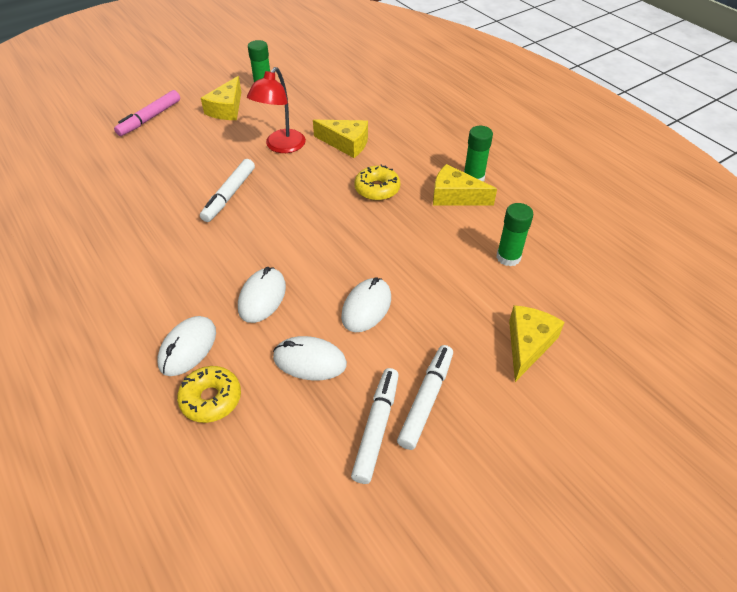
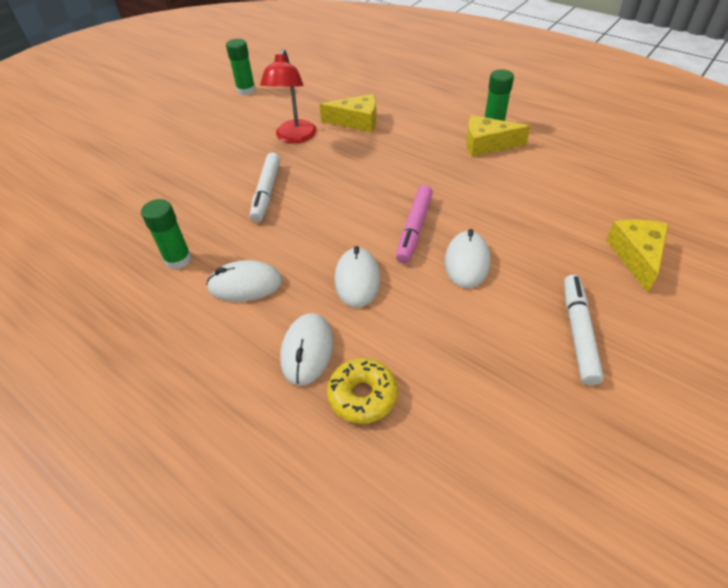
camera: 15 degrees left, 0 degrees up
(150, 118) = (141, 140): pink marker -> pink marker (414, 229)
(227, 109) = (219, 115): yellow cheese -> none
(309, 361) = (442, 328): white mouse -> white mouse (245, 285)
(376, 428) = (548, 374): white marker -> none
(377, 189) = (410, 154): yellow donut -> none
(508, 257) = (568, 185): green glue stick -> green glue stick (178, 259)

